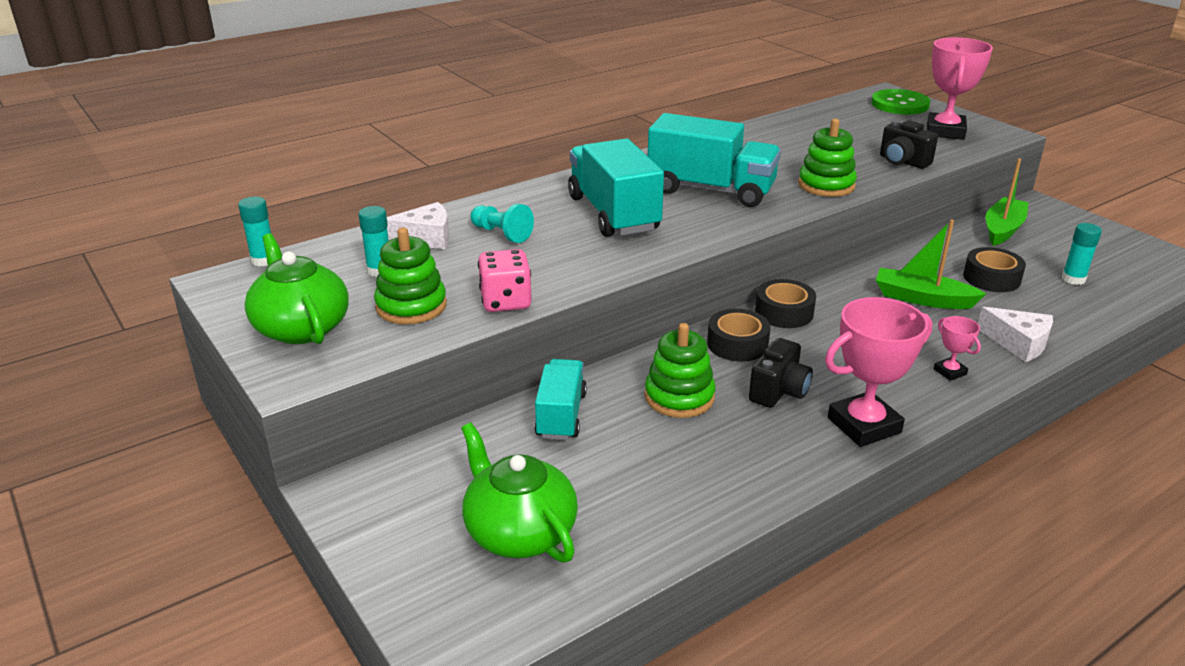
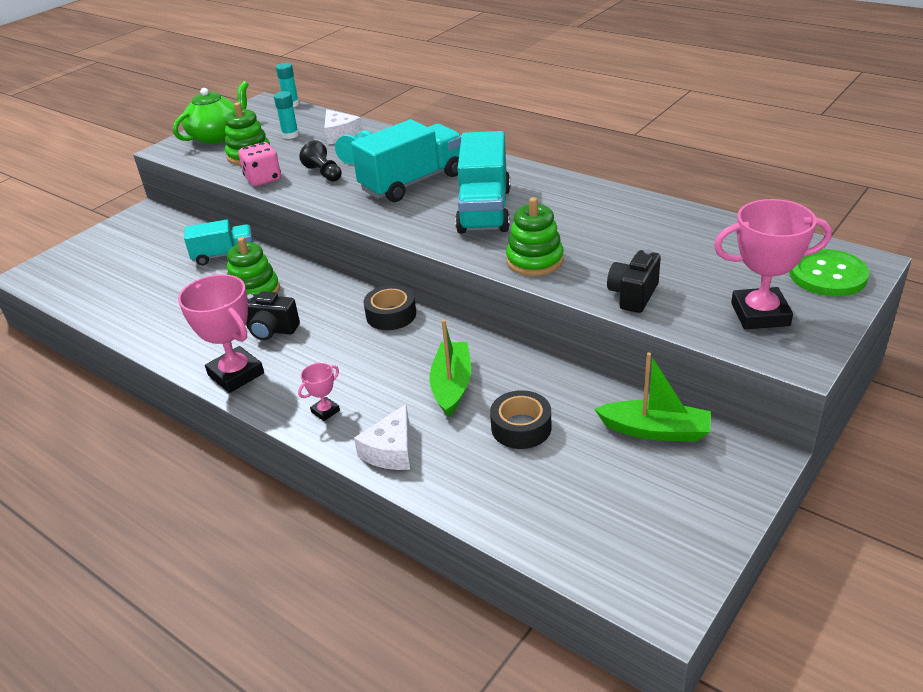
camera: 75 degrees right, 5 degrees up
(519, 532) = (113, 269): green teapot -> none
(533, 260) = (324, 173): none -> black pawn
(737, 344) = (332, 302): black tape -> none
(1073, 279) = (554, 490): turquoise glue stick -> none

